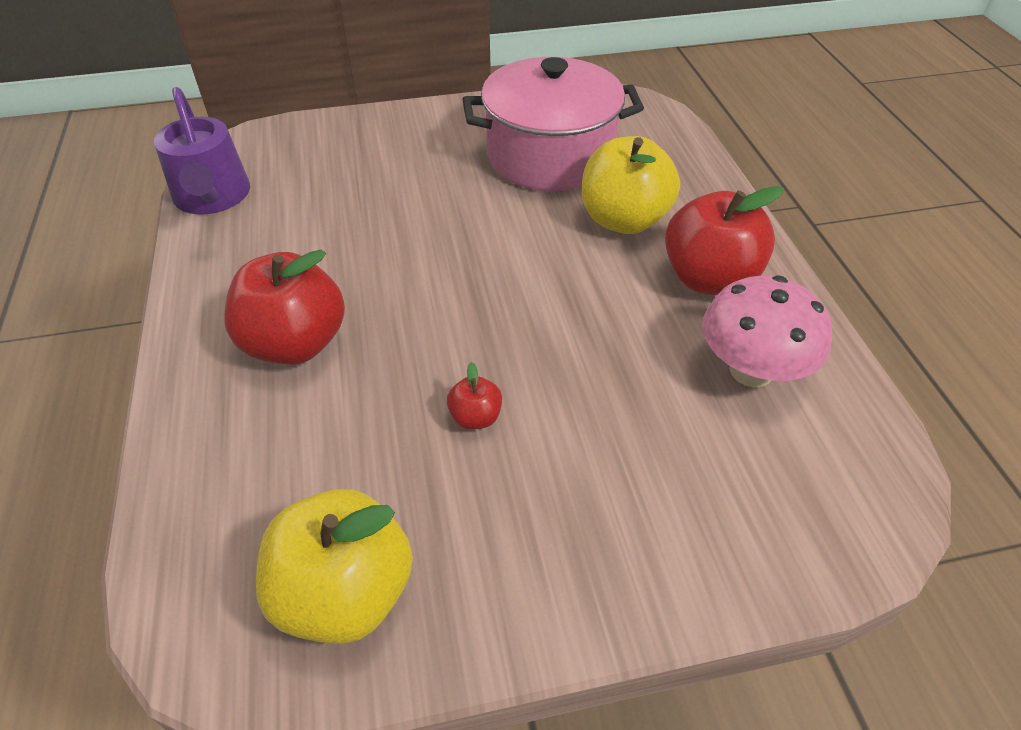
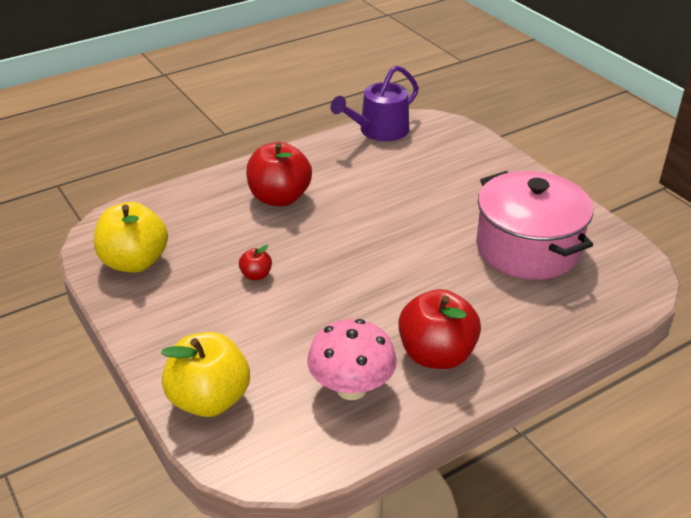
camera: 70 degrees right, 10 degrees down
(623, 220) = (476, 300): yellow apple -> yellow apple (209, 399)

